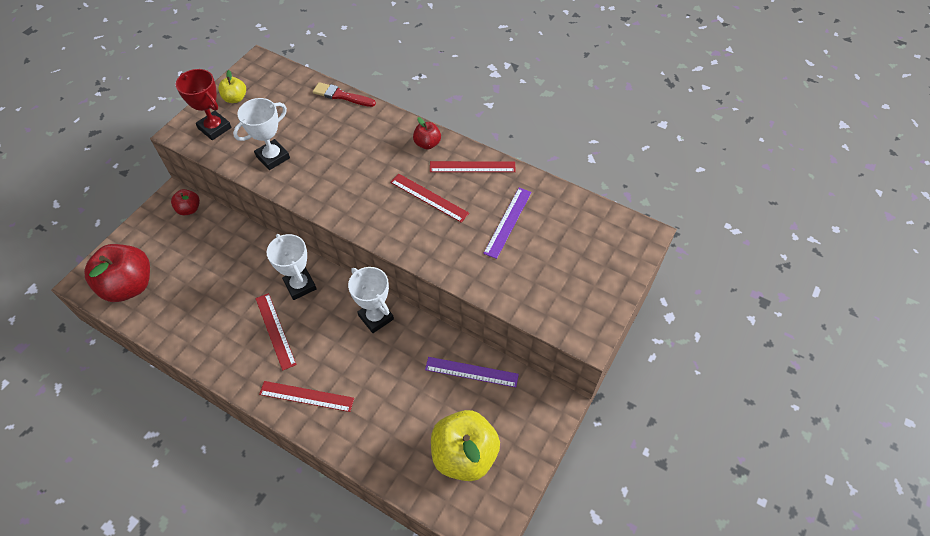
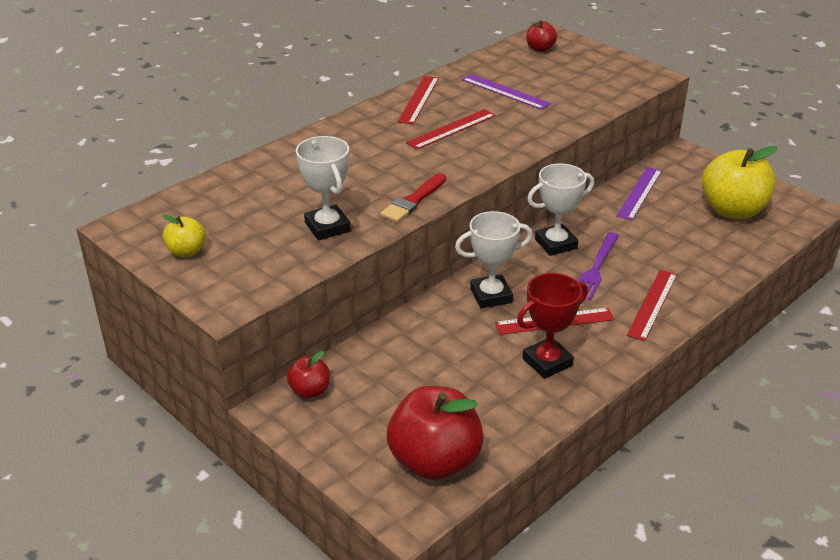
camera: 75 degrees left, 20 degrees down
(214, 128) = (237, 273): red trophy -> red trophy (547, 362)
(341, 96) = (245, 167): red brush -> red brush (413, 201)
(348, 350) = (596, 268): none -> purple fork
(427, 144) = (368, 120): red apple -> red apple (540, 49)

